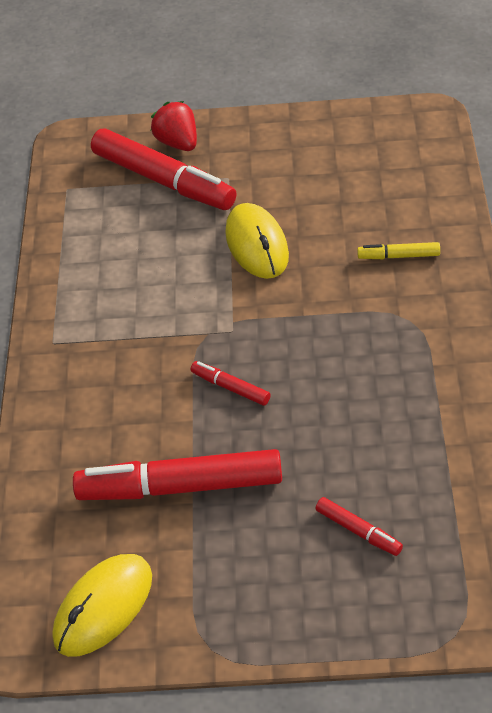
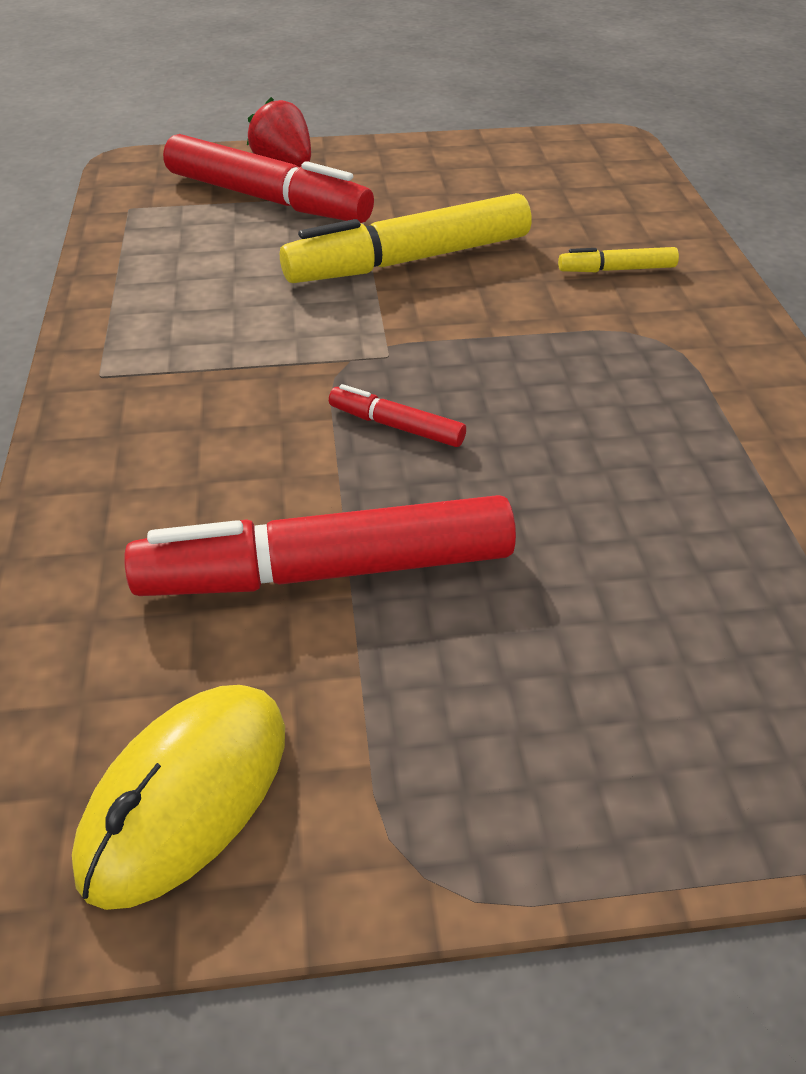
camera: 10 degrees left, 5 degrees down
(257, 245) = (409, 260): yellow mouse -> yellow marker
(358, 531) = (667, 632): red marker -> none

